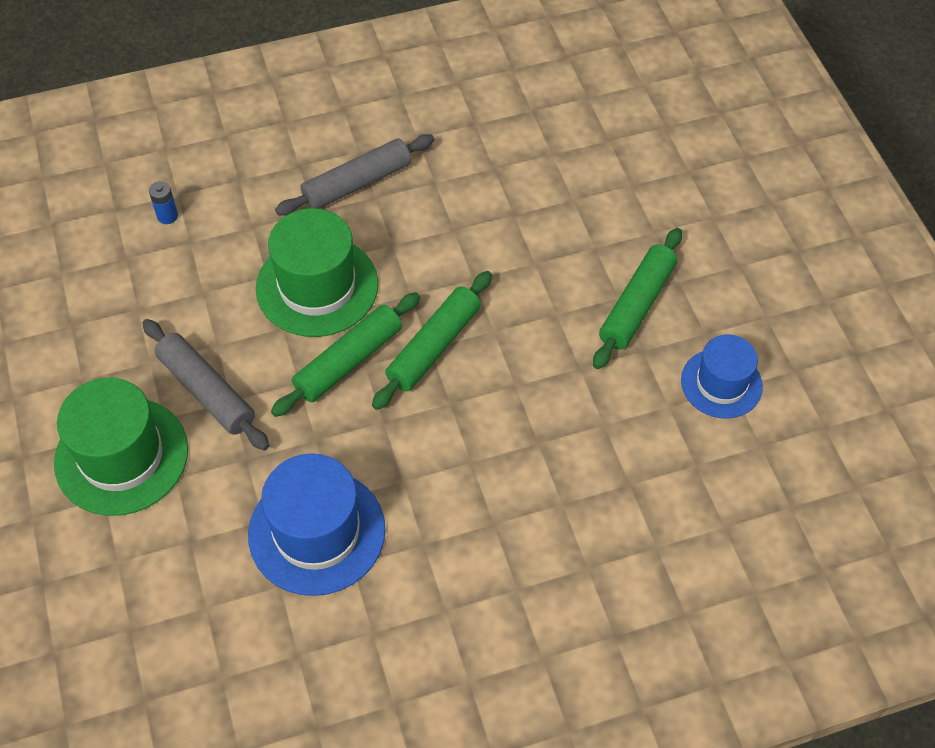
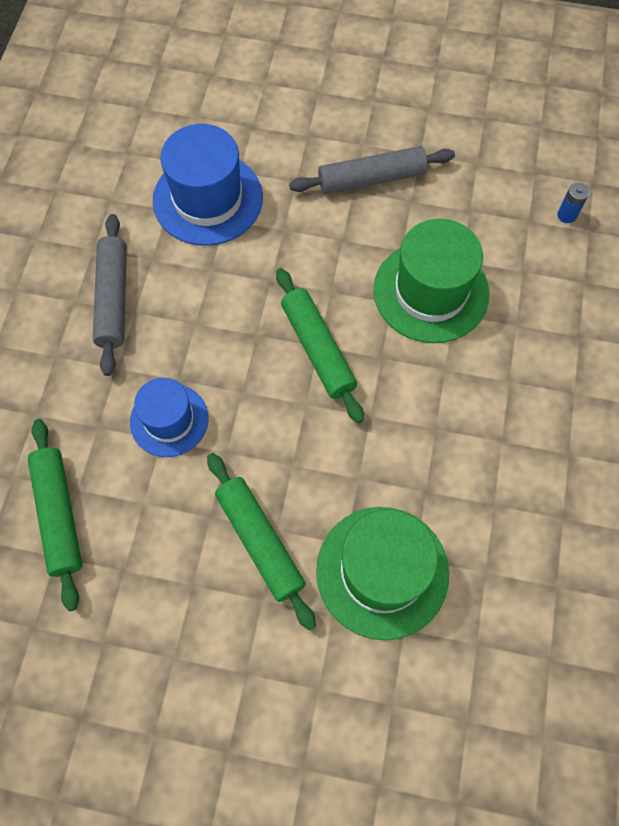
camera: 120 degrees right, 10 degrees up
(121, 456) = (346, 111): green hat -> green hat (382, 572)
(349, 361) = (341, 282): green rolling pin -> green rolling pin (58, 515)
(357, 183) = (533, 373): grey rolling pin -> grey rolling pin (113, 299)
(721, 383) = (134, 563): blue hat -> blue hat (169, 420)

